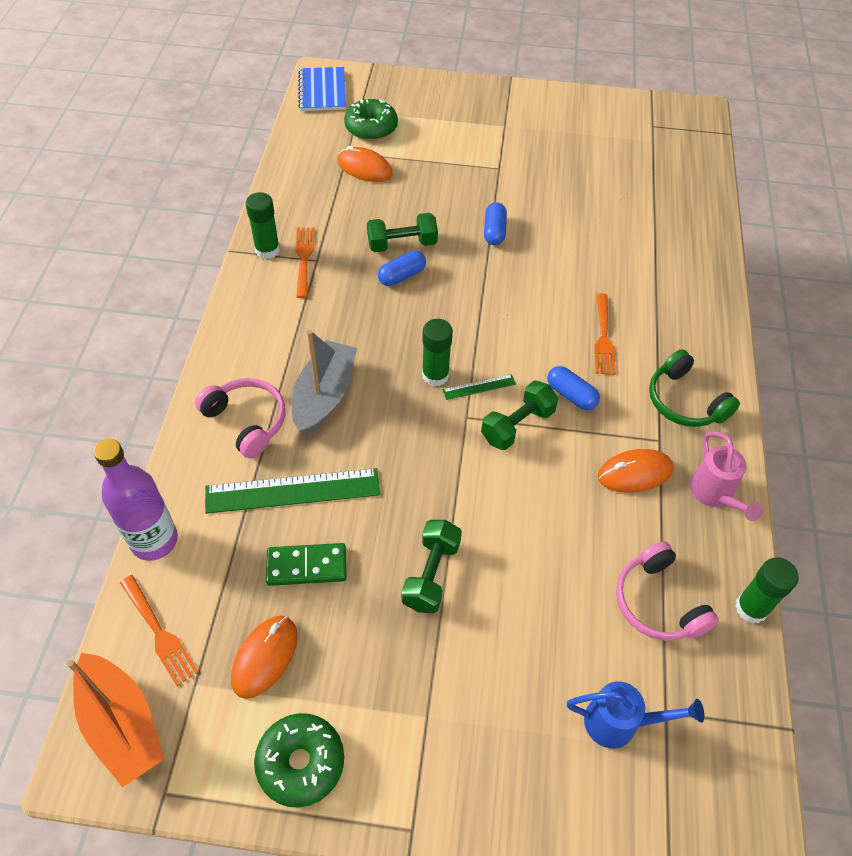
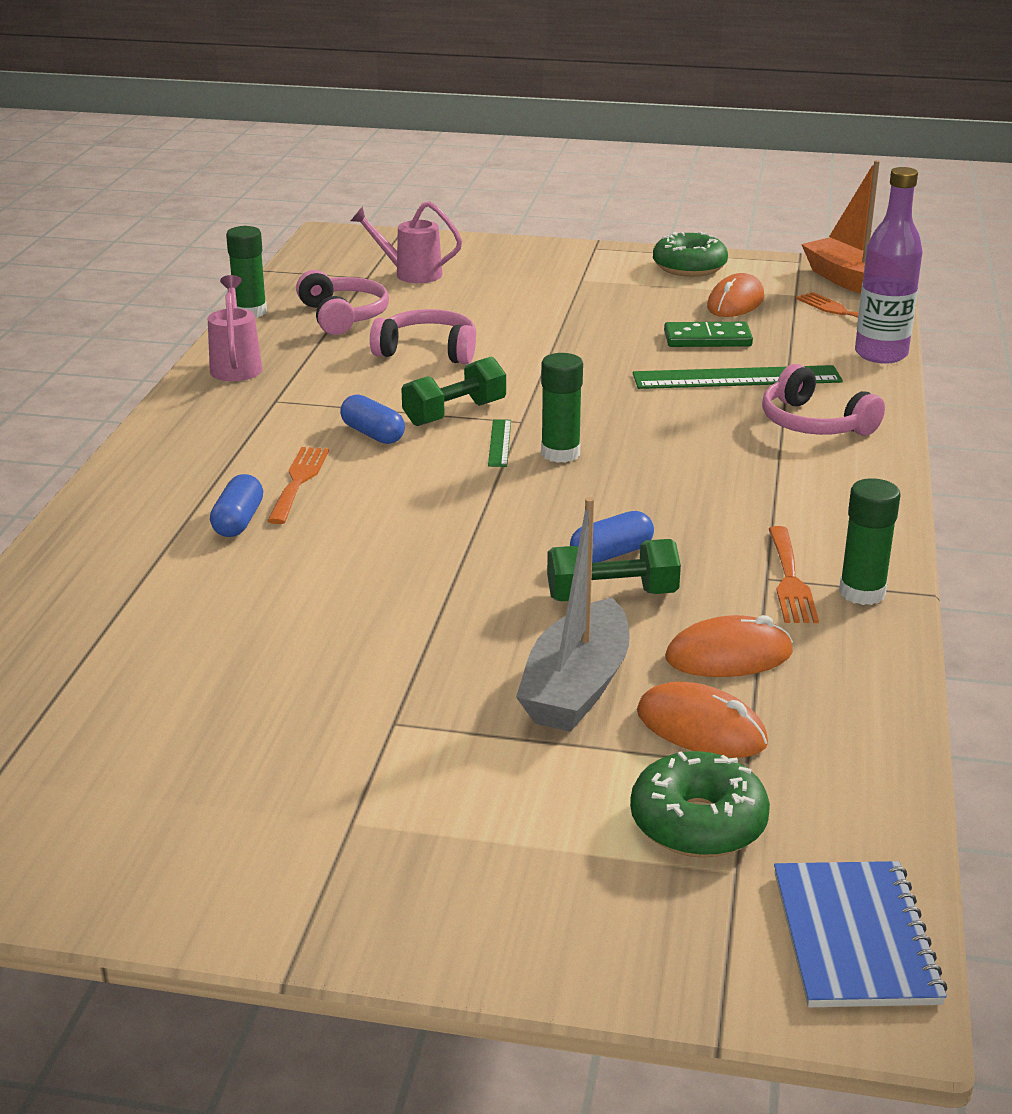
camera: 175 degrees left, 25 degrees down
(324, 396) = (715, 440): grey boat -> grey boat (576, 687)
(431, 574) = (574, 333): green dumbbell -> none
(479, 387) = (499, 443): green ruler -> green ruler turned 75 degrees counterclockwise
(494, 231) = (433, 611): blue capsule -> blue capsule (238, 521)
(560, 531) = (428, 351): none -> pink headphones
(619, 723) = (411, 274): blue watering can -> pink watering can
(635, 473) = (321, 380): orange mouse -> orange mouse (728, 656)
(684, 401) = (219, 426): green headphones -> none

